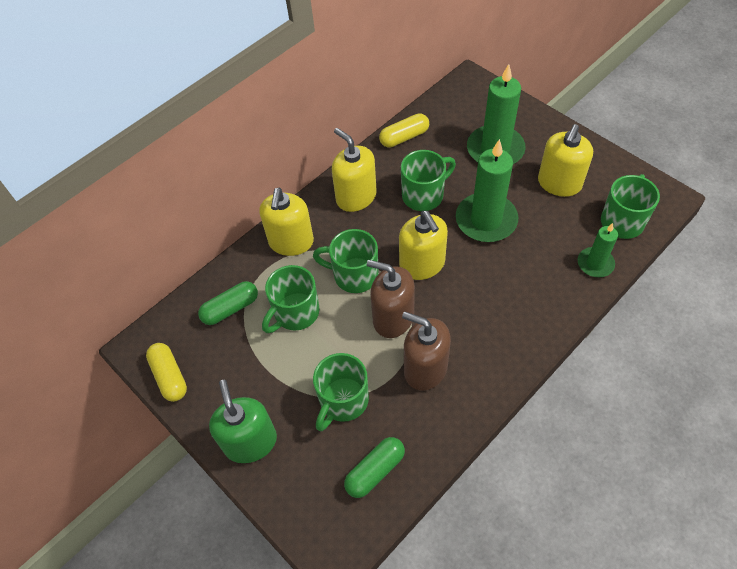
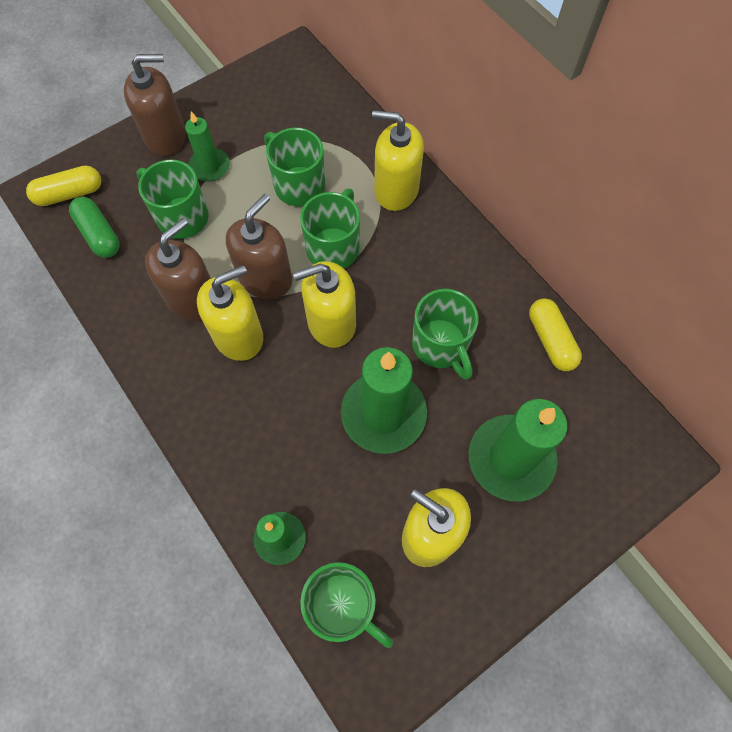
camera: 95 degrees right, 10 degrees up
(169, 376) = (255, 77): yellow capsule -> yellow capsule (69, 194)
(230, 308) = (320, 128): green capsule -> none
(250, 442) = (165, 136): green soap dispenser -> brown soap dispenser
(283, 391) = (209, 167): none -> green candle
(356, 197) = (452, 265): yellow soap dispenser -> yellow soap dispenser (238, 336)

